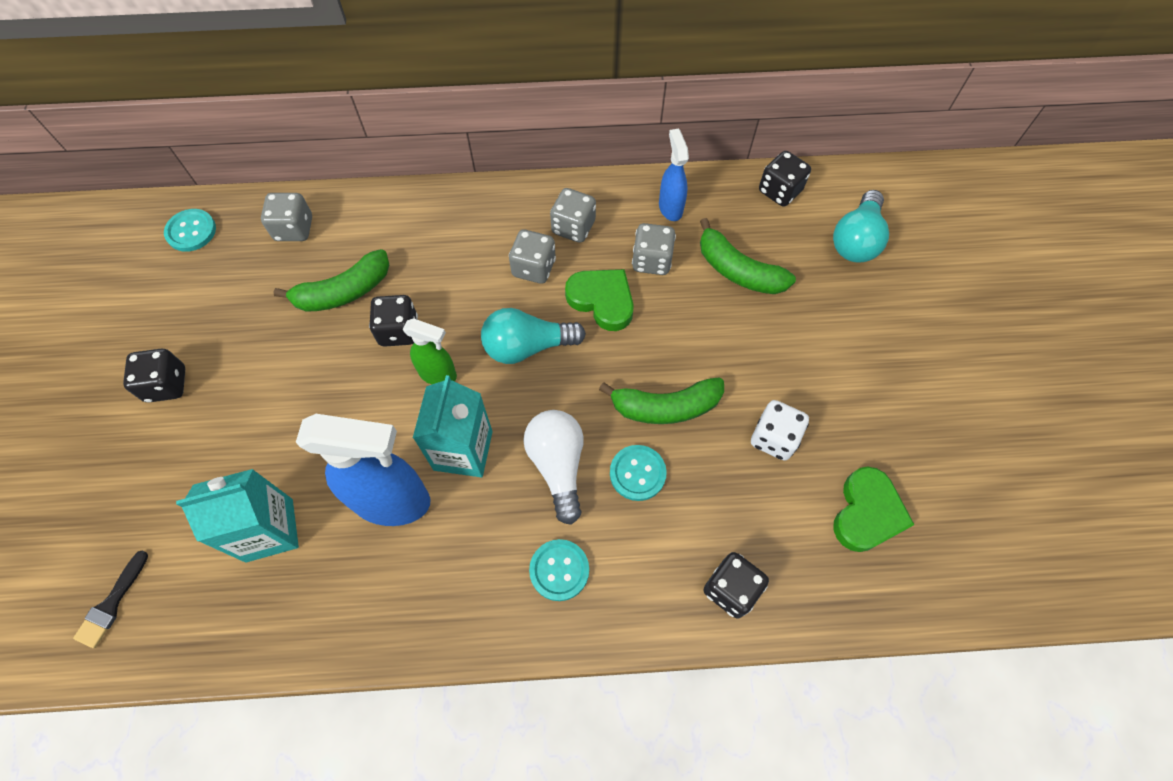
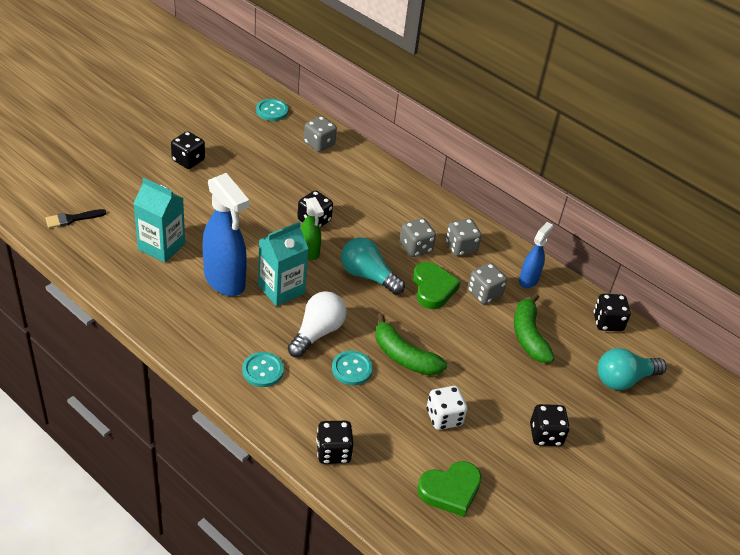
camera: 40 degrees right, 20 degrees down
(344, 291) = (309, 185): green banana -> none
(867, 365) = (545, 435): none -> black dice

